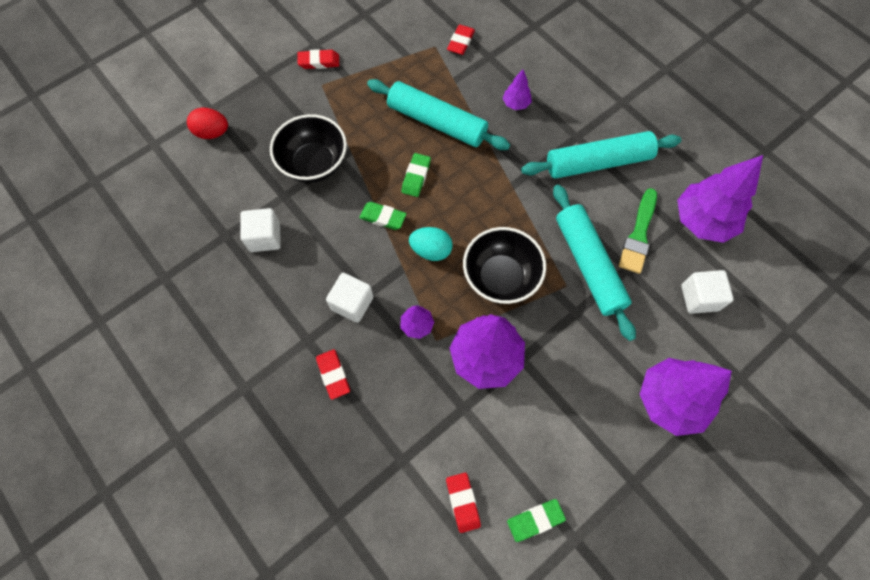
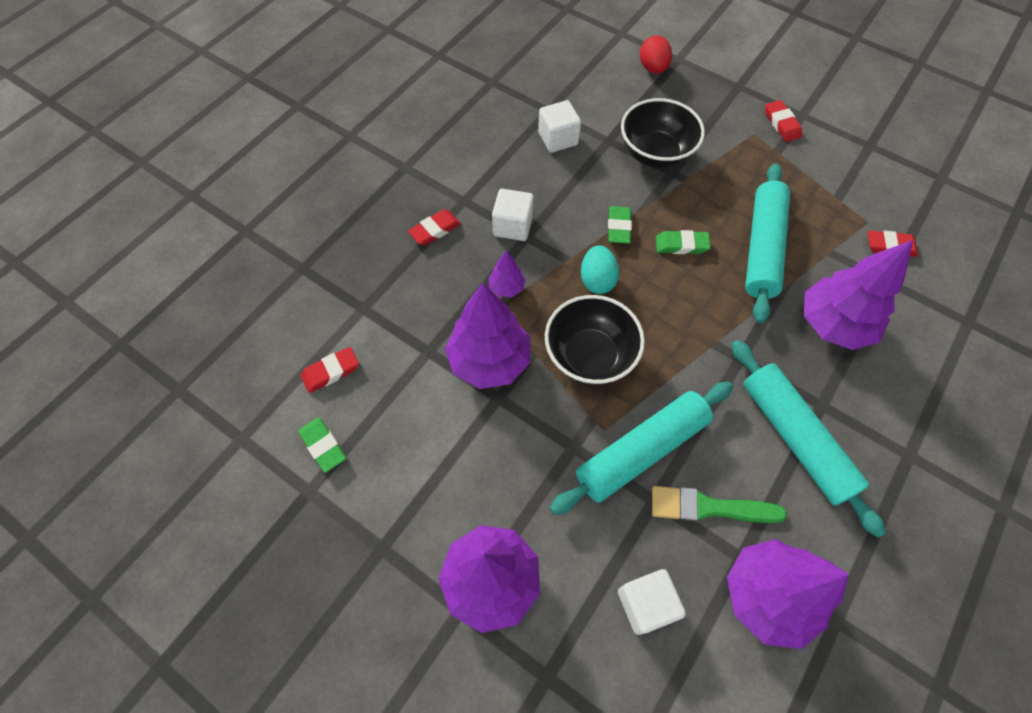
camera: 75 degrees right, 5 degrees down
(516, 104) = (833, 324): purple tree -> purple tree, size x2.14

